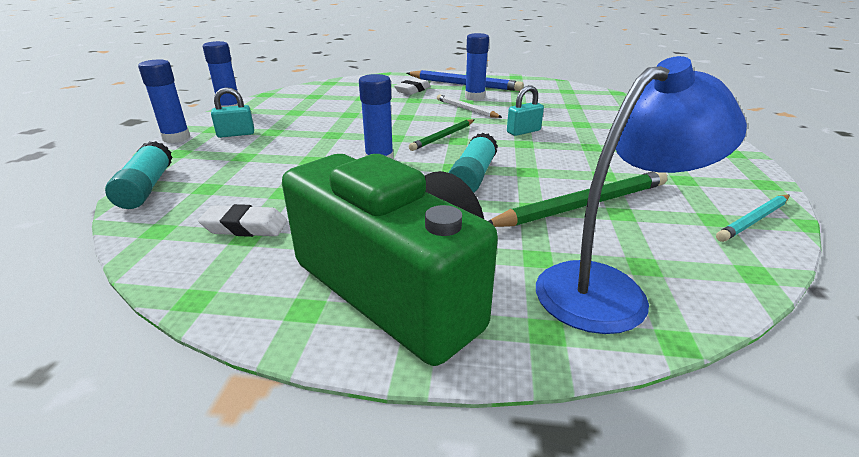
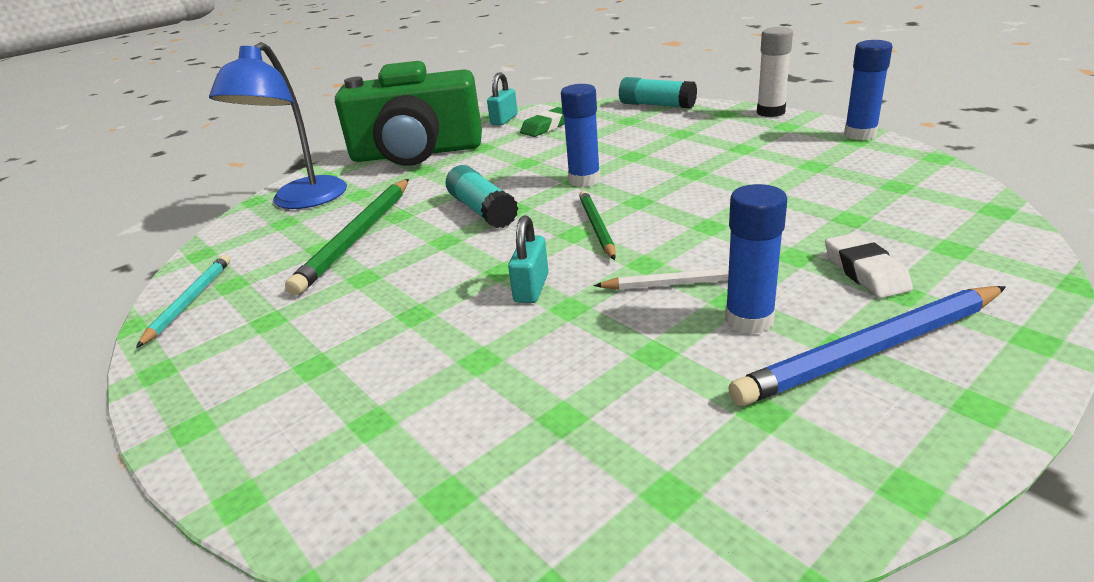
camera: 135 degrees right, 0 degrees up
(176, 138) = (770, 112): blue glue stick -> white glue stick
(236, 134) = (753, 133): turquoise padlock -> turquoise padlock (504, 120)
(245, 227) = (546, 127): white eraser -> green eraser

